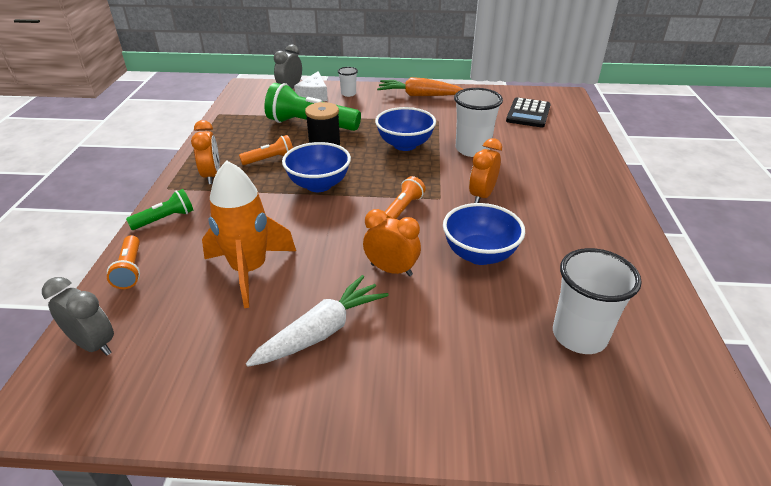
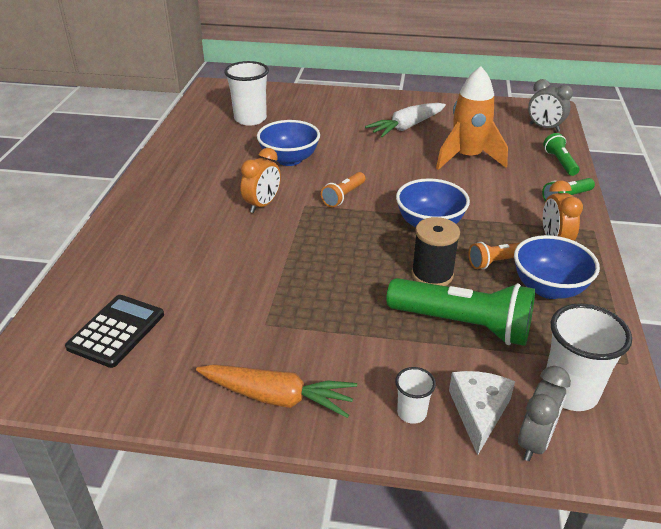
camera: 175 degrees left, 0 degrees up
(130, 270) = (559, 162): orange flashlight -> green flashlight
(391, 270) = (360, 153): orange clock -> none
(405, 145) = (326, 276): blue bowl -> blue bowl (548, 288)
(472, 149) = (242, 263): white cup -> white cup (570, 392)

